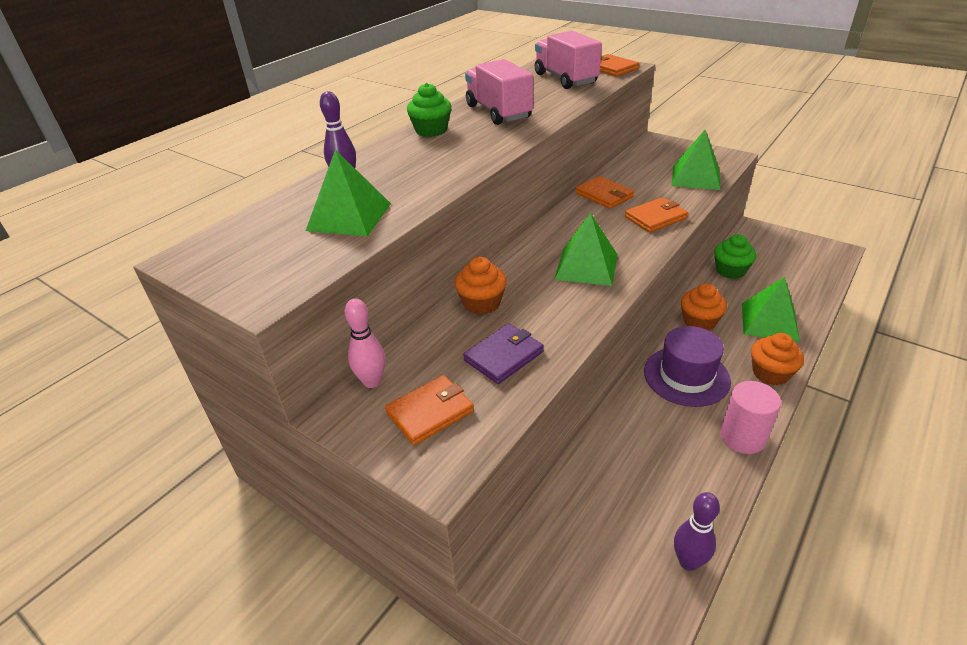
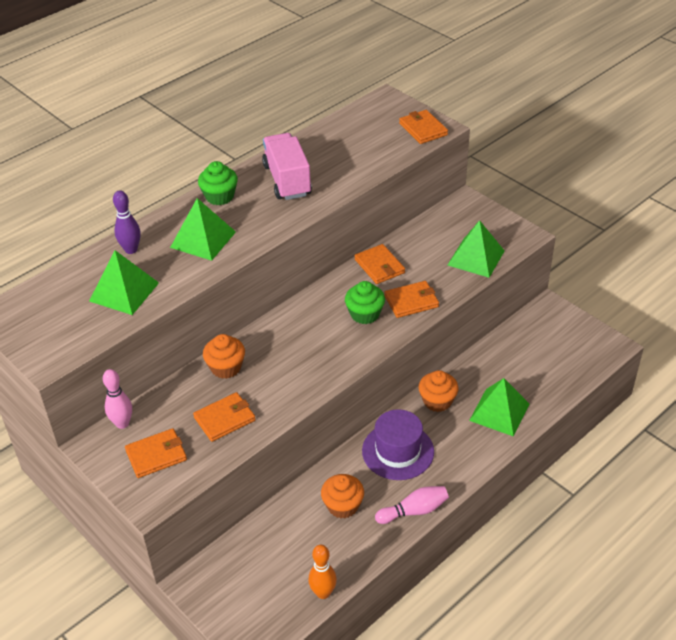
camera: 10 degrees right, 5 degrees up
(504, 356) = (225, 419): purple wallet -> orange wallet
(565, 79) = (370, 139): pink truck -> none
(586, 266) = (325, 345): green pyramid -> green pyramid (203, 239)
(688, 562) = (323, 593): purple bowling pin -> orange bowling pin
(730, 270) = (496, 352): green cupcake -> green cupcake (365, 314)
(742, 437) = (414, 511): pink cylinder -> pink bowling pin
(770, 373) = (470, 461): orange cupcake -> orange cupcake (343, 506)

